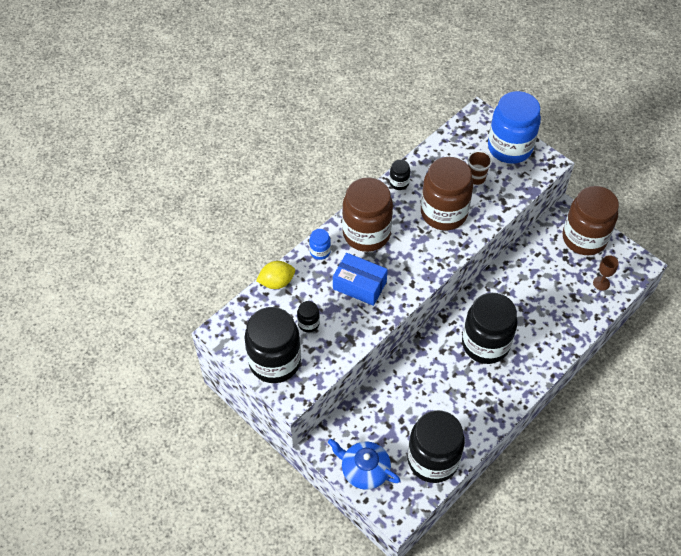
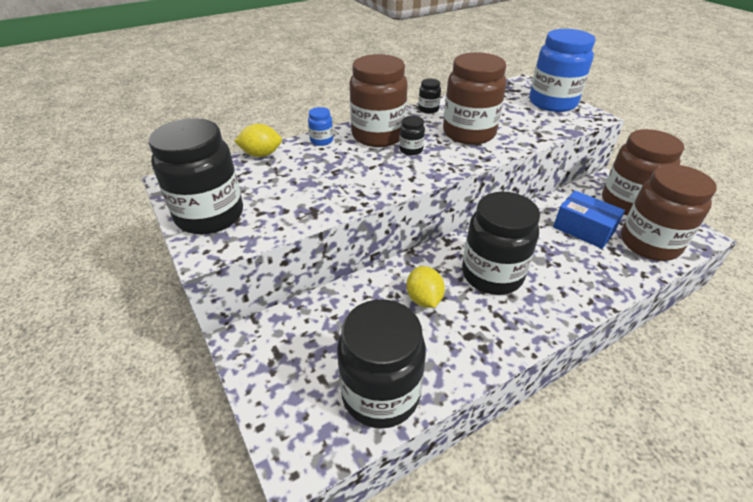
camera: 15 degrees right, 15 degrees down
(308, 323) = (273, 190): black jar -> black jar (411, 150)
(359, 285) = (350, 170): blue box -> blue box (583, 229)
(364, 470) = (278, 383): blue teapot -> none
(440, 379) = (424, 299): none -> yellow lemon
(476, 178) = (511, 116): brown cup -> none
(601, 283) = (649, 244): brown goblet -> brown jar

